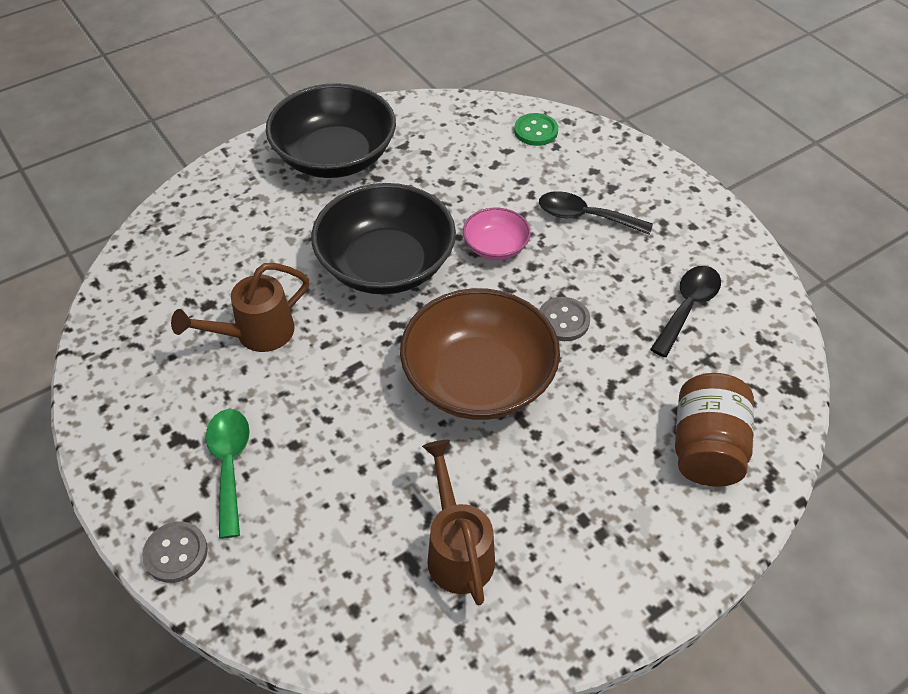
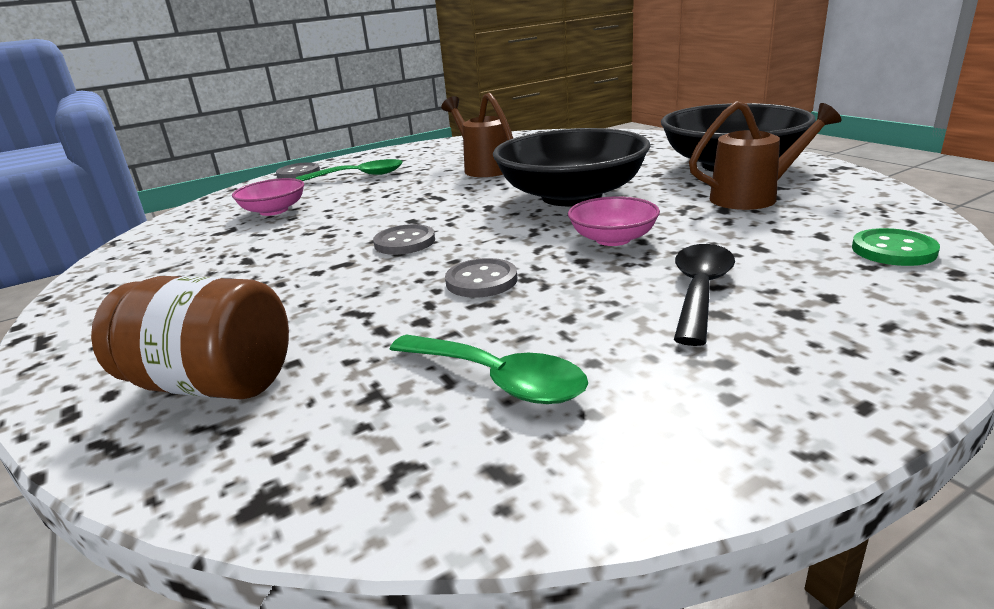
camera: 95 degrees right, 25 degrees down
(349, 529) = (274, 211): none -> pink bowl
(457, 549) = (218, 245): brown watering can -> brown watering can (753, 197)
(478, 379) = (404, 242): brown bowl -> grey button
(687, 307) = (498, 380): black spoon -> green spoon

